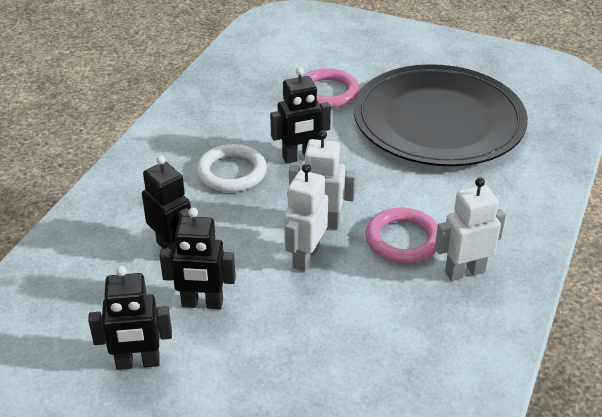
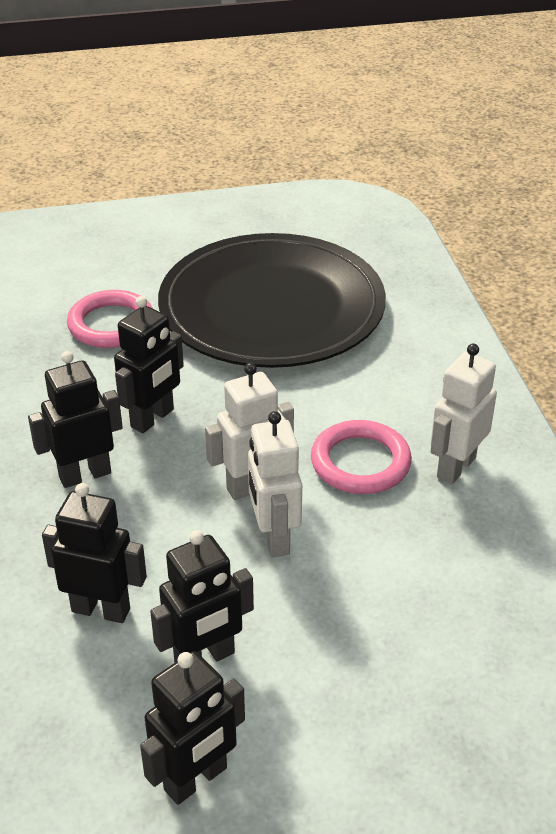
camera: 35 degrees left, 0 degrees up
(232, 172) = (85, 475): white ring -> black robot

